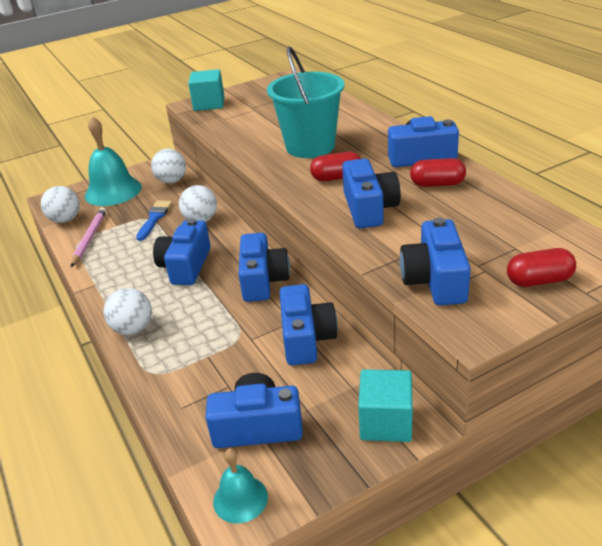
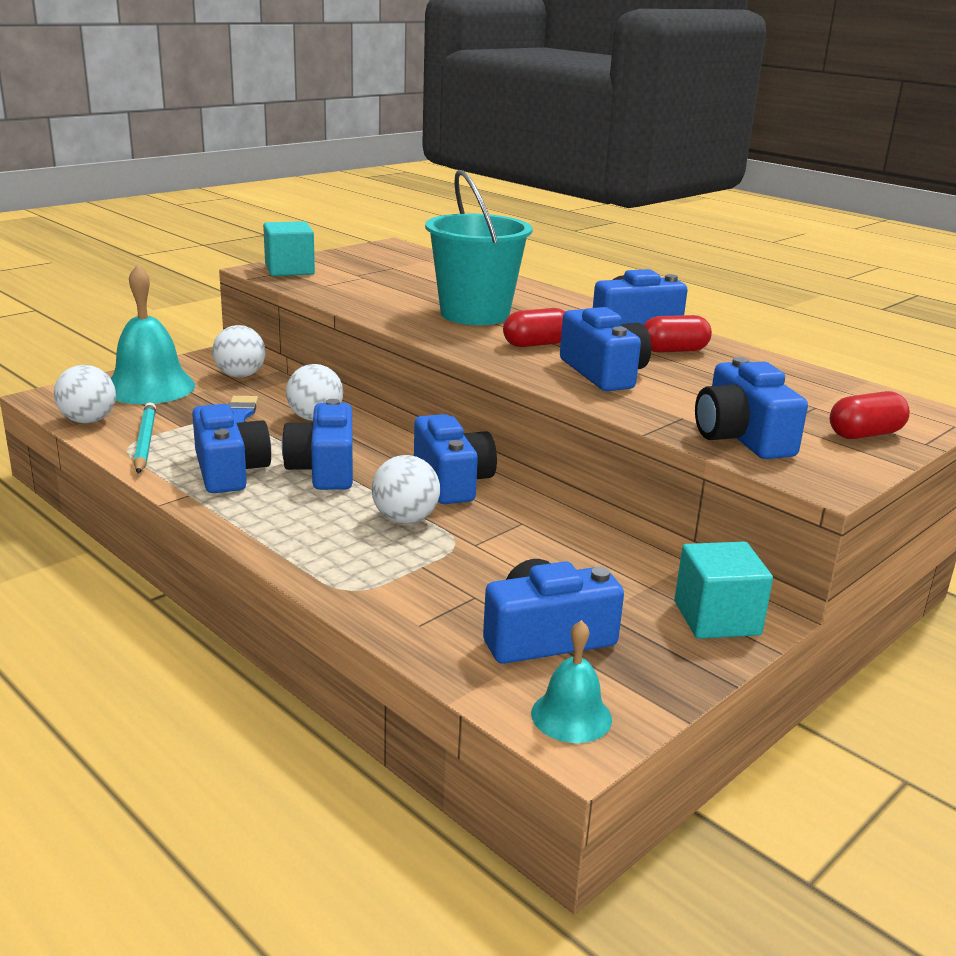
camera: 20 degrees left, 10 degrees down
(89, 238) = (145, 441): pink pencil -> turquoise pencil
(133, 329) = (285, 542): white ball -> white ball (405, 519)
(306, 338) = (554, 539): blue camera -> blue camera (229, 470)

